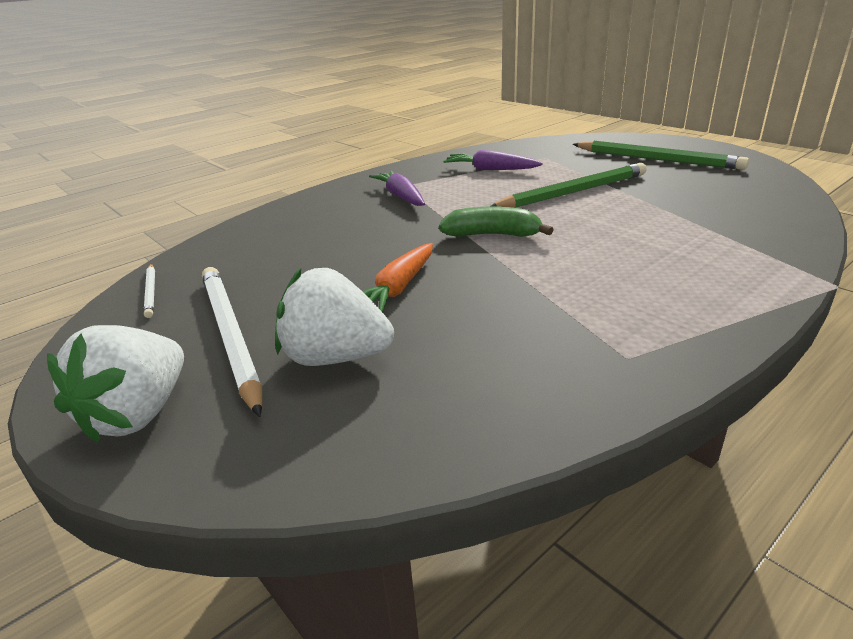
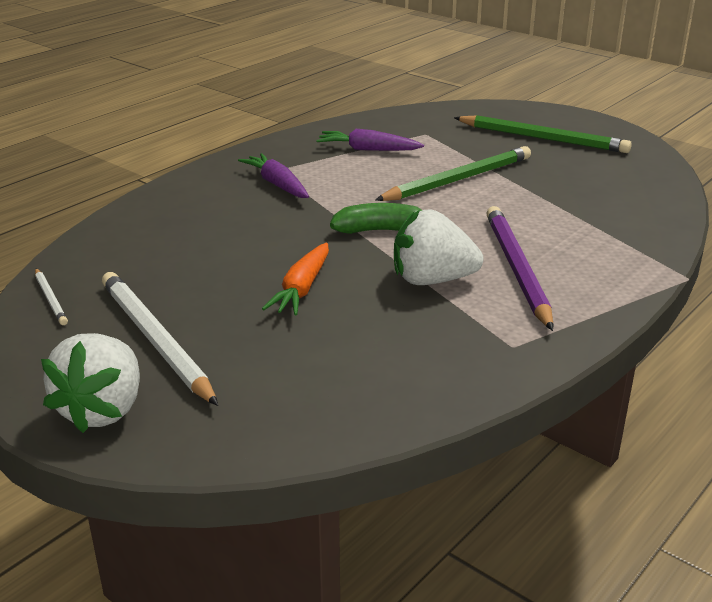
camera: 10 degrees left, 0 degrees up
(335, 357) = (262, 355): white strawberry -> white strawberry (432, 280)
(632, 272) = (516, 269): none -> purple pencil

